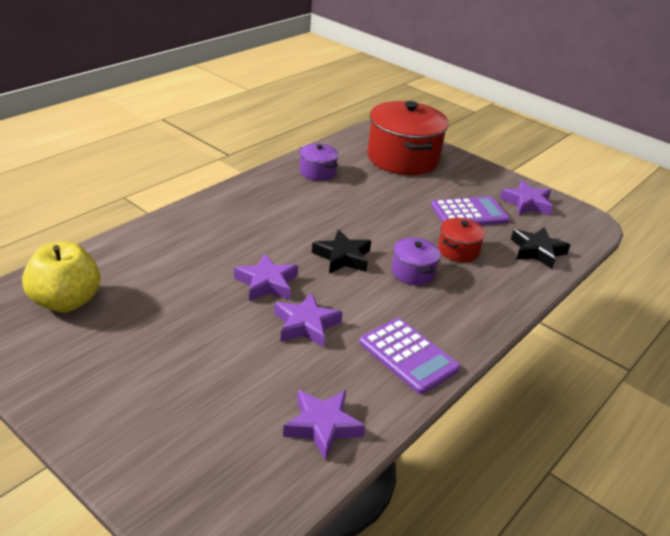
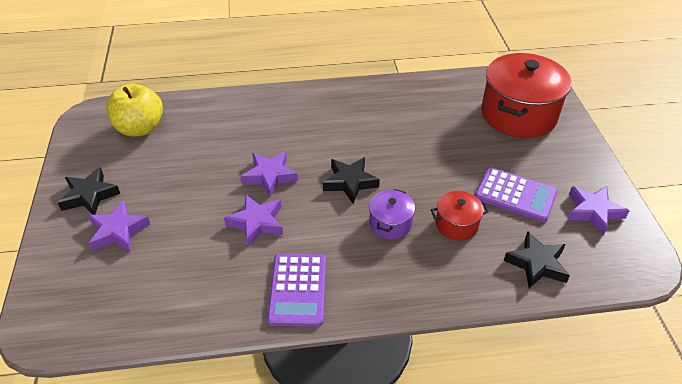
camera: 45 degrees right, 10 degrees up
(93, 389) = (90, 195): none -> black star
(317, 172) = (422, 98): purple pot -> none
(322, 426) = (177, 303): purple star -> purple star (118, 231)

